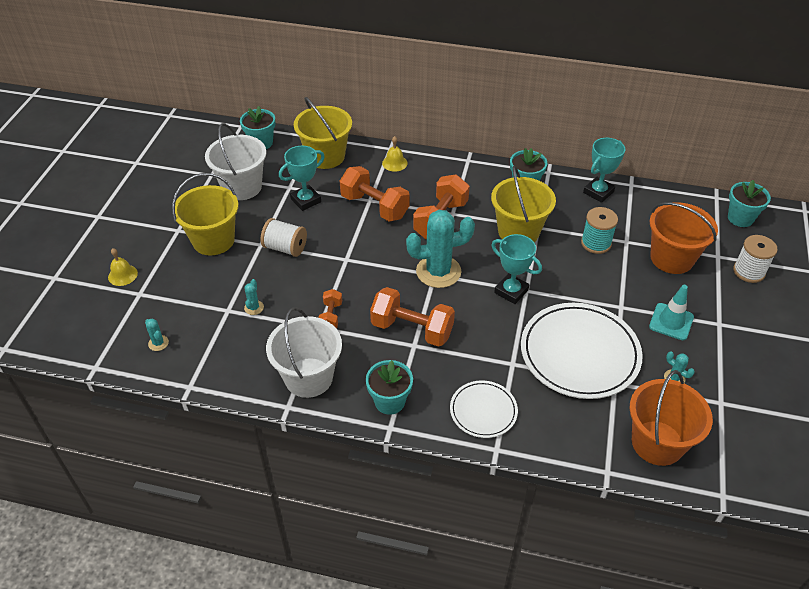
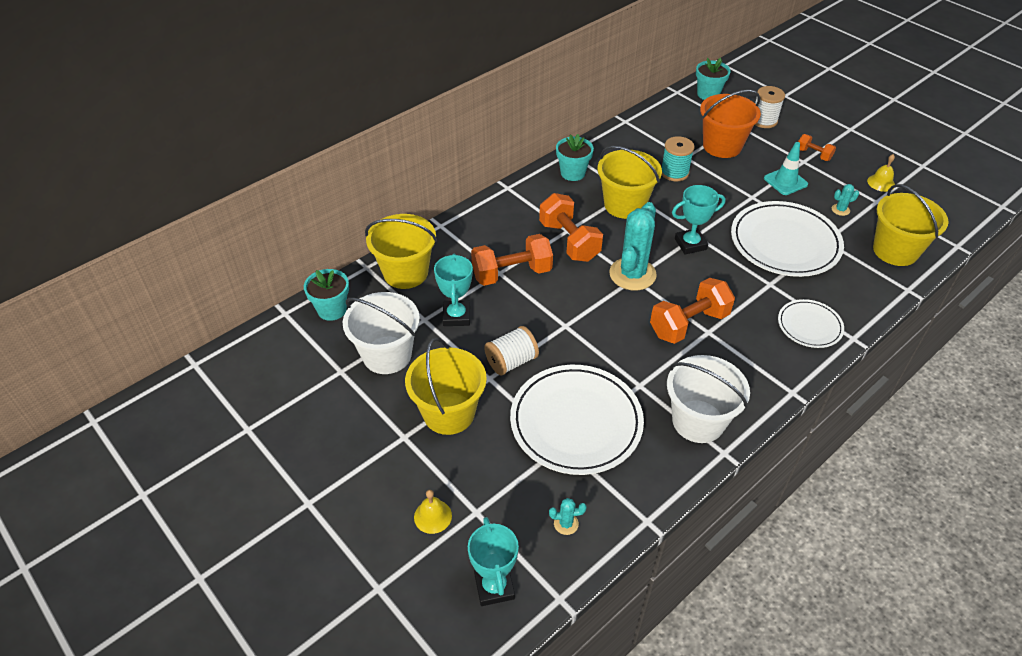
camera: 55 degrees left, 0 degrees up
(254, 308) = (576, 422): turquoise cactus -> white plate
(331, 316) = (632, 370): orange dumbbell -> orange dumbbell (813, 154)
(389, 401) = (763, 378): turquoise flower pot -> none
(394, 163) = (464, 232): yellow bell -> yellow bell (881, 183)
(598, 192) = (618, 141): turquoise trophy -> turquoise trophy (494, 587)
(657, 443) = (895, 251): orange bucket -> yellow bucket

